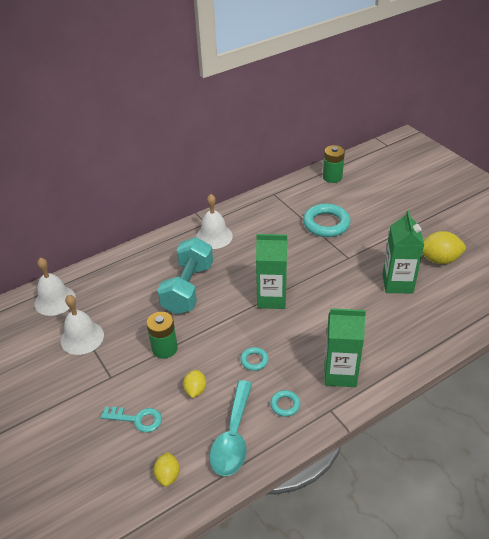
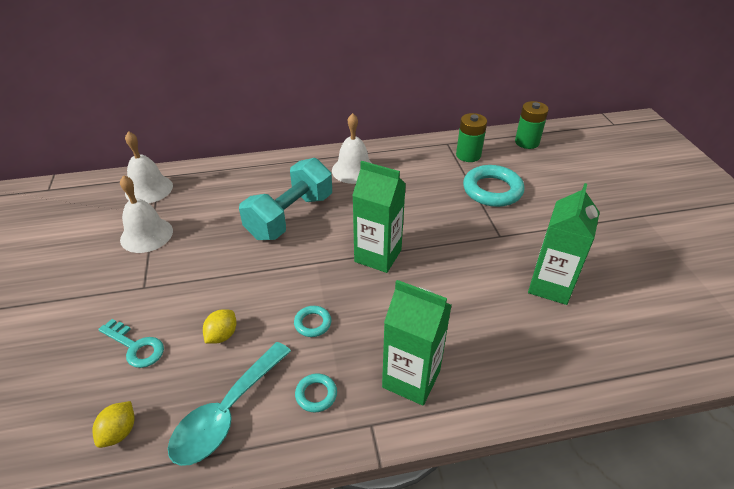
camera: 20 degrees right, 0 degrees up
(164, 348) = (221, 274): green battery -> green battery (468, 155)
(439, 259) = (623, 272): yellow lemon -> none

